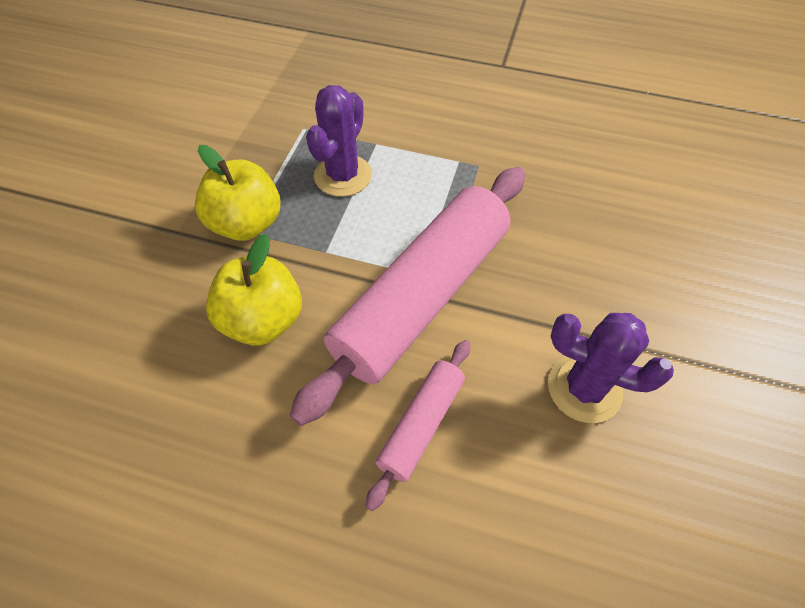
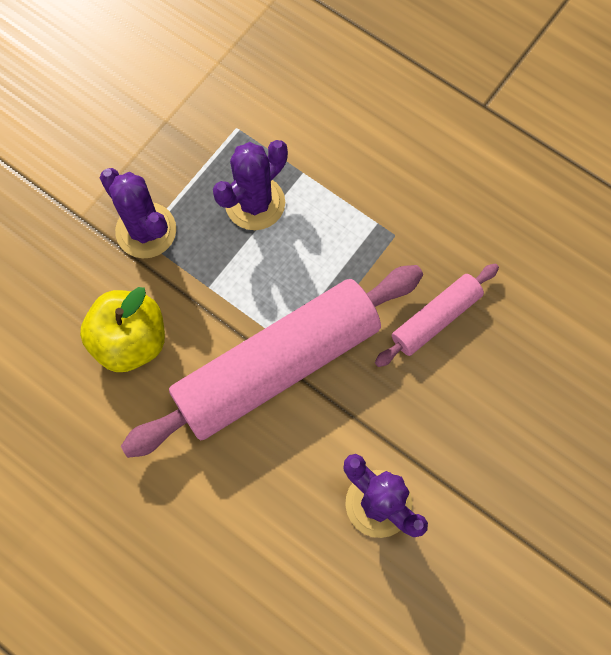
camera: 20 degrees right, 15 degrees up
(246, 224) = (146, 230): yellow apple -> purple cactus
(421, 424) = (228, 484): pink rolling pin -> pink rolling pin (435, 318)

